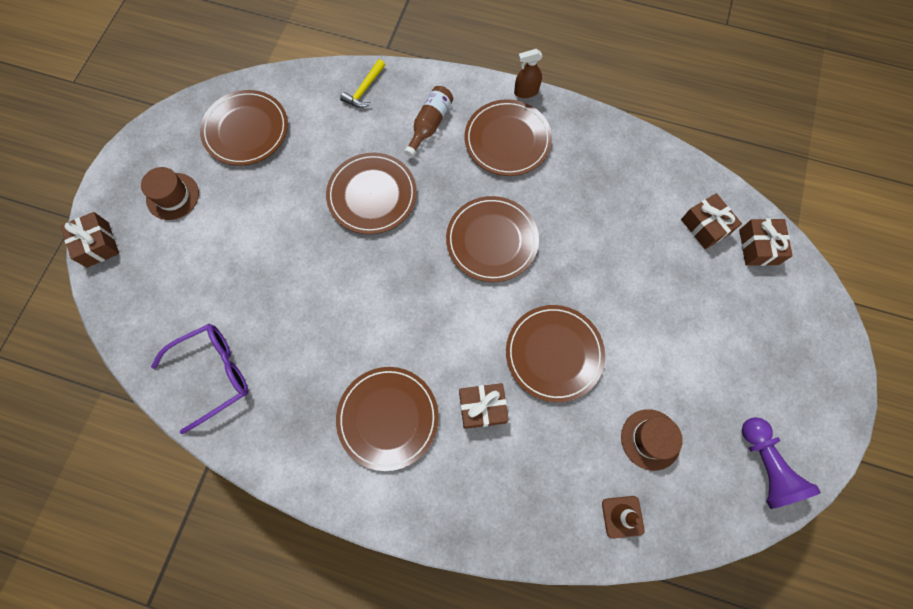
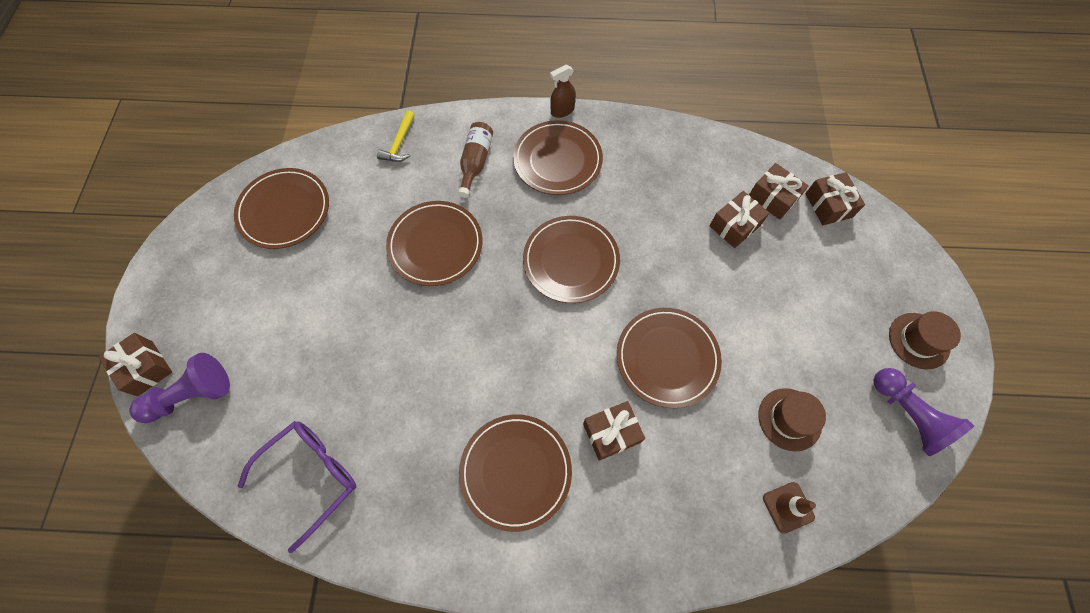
camera: 15 degrees left, 5 degrees down
(131, 278) = (192, 395): none -> purple pawn
(172, 196) = (219, 296): brown hat -> brown hat (919, 340)
(658, 244) = (734, 225): none -> brown gift

